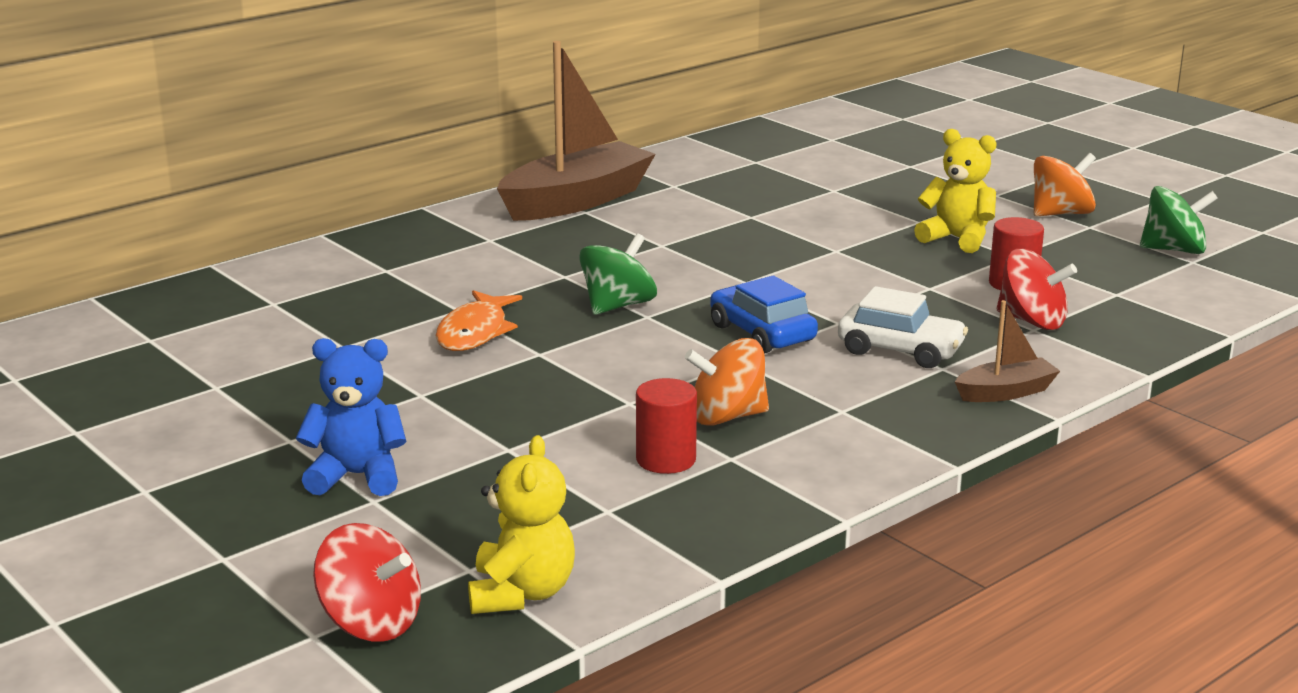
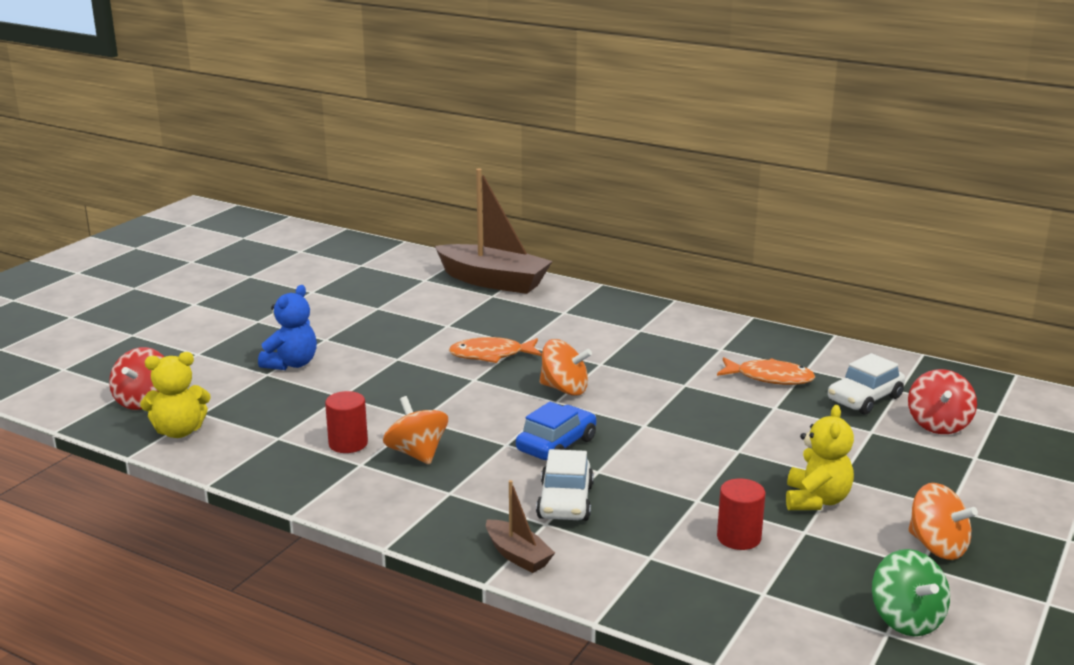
camera: 70 degrees right, 0 degrees up
(357, 476) = (291, 364): blue teddy bear -> blue teddy bear turned 45 degrees clockwise
(576, 201) = (737, 342): brown boat -> brown boat (493, 281)
(618, 306) = (564, 389): green spinning top -> orange spinning top
(681, 204) = (769, 378): none -> orange fish
(764, 177) = (864, 399): none -> white car
(1032, 321) = (665, 554): red spinning top -> red spinning top (938, 424)

